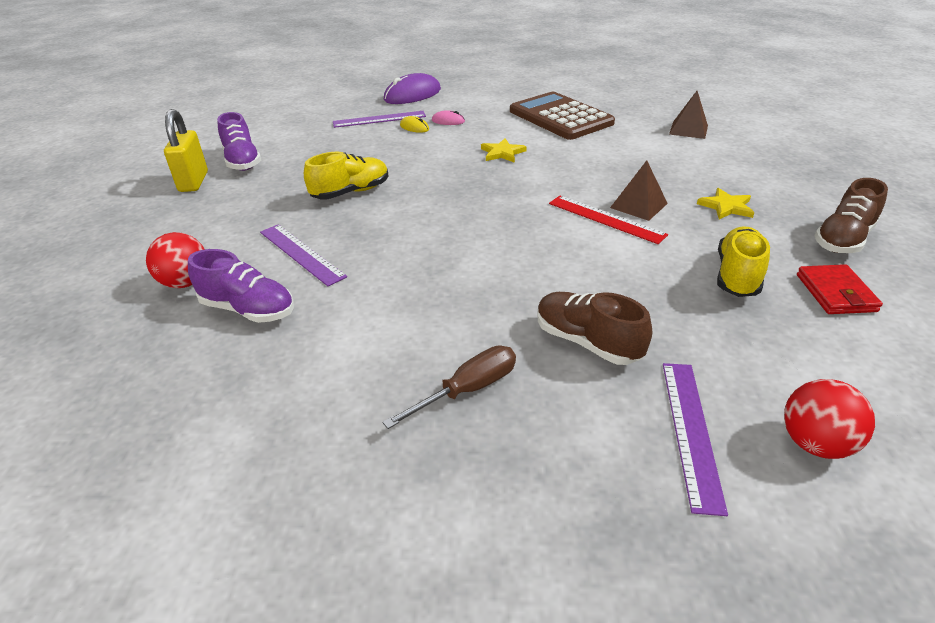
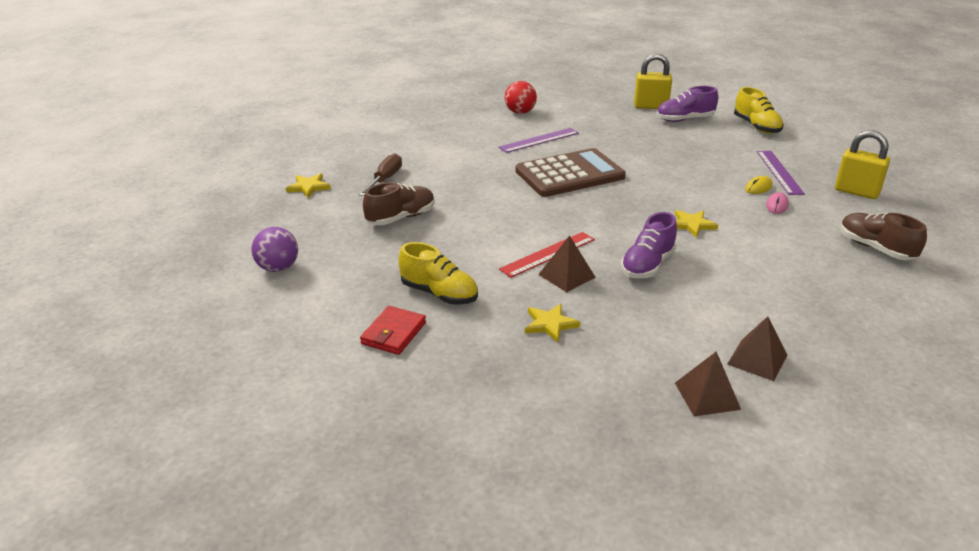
camera: 100 degrees right, 5 degrees down
(248, 309) = (485, 128): purple shoe -> purple shoe (647, 265)
(351, 192) = (622, 156): yellow shoe -> yellow shoe (756, 127)
(412, 95) = (856, 192): purple mouse -> yellow padlock
(468, 389) = (385, 179): brown screwdriver -> brown screwdriver turned 135 degrees counterclockwise
(534, 497) = (308, 187): none -> yellow star
(560, 117) = (794, 273): brown calculator -> brown calculator (569, 174)
(690, 431) = (314, 233): purple ruler -> none
(748, 144) = (707, 396): none -> brown pyramid
(814, 443) = (278, 268): red ball -> purple ball
(835, 293) = (394, 333): red wallet -> red wallet turned 75 degrees counterclockwise
(843, 239) = (466, 374): brown shoe -> brown shoe (875, 248)

